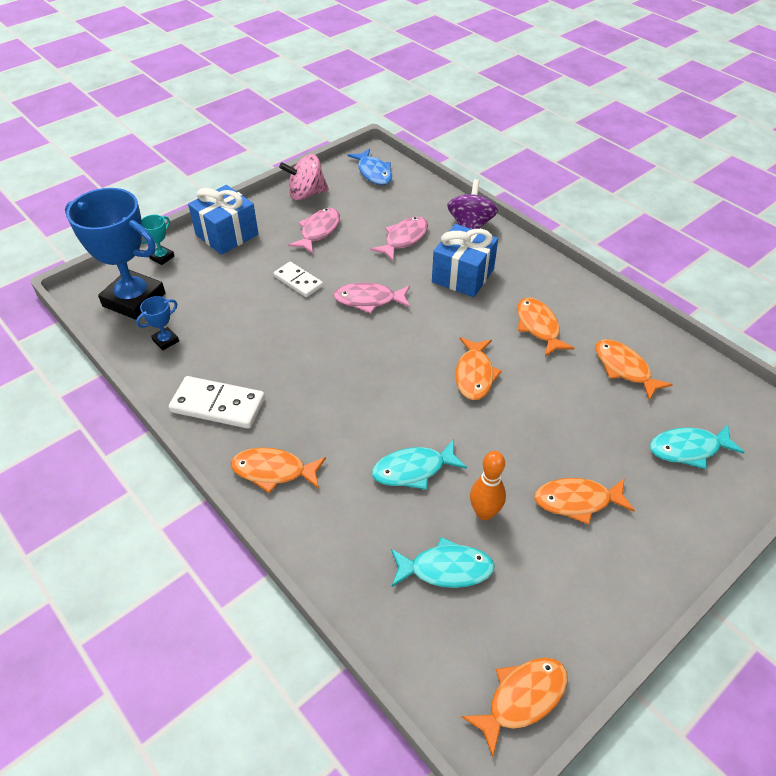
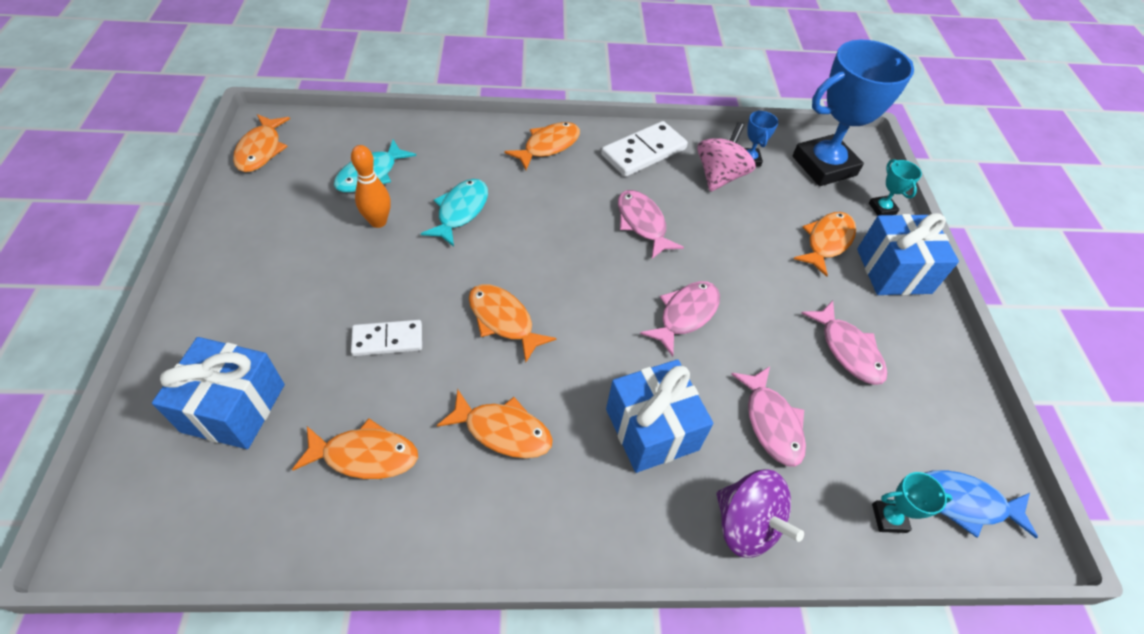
camera: 125 degrees right, 5 degrees up
(298, 281) = (764, 280): white domino -> white domino (387, 340)
(306, 194) = (944, 387): pink spinning top -> pink spinning top (719, 176)
(307, 360) = (642, 223): none -> pink fish
(410, 189) = (889, 518): none -> turquoise trophy
(577, 501) = (312, 280): orange fish -> orange fish (827, 242)
(688, 449) = (234, 408): turquoise fish -> blue gift

